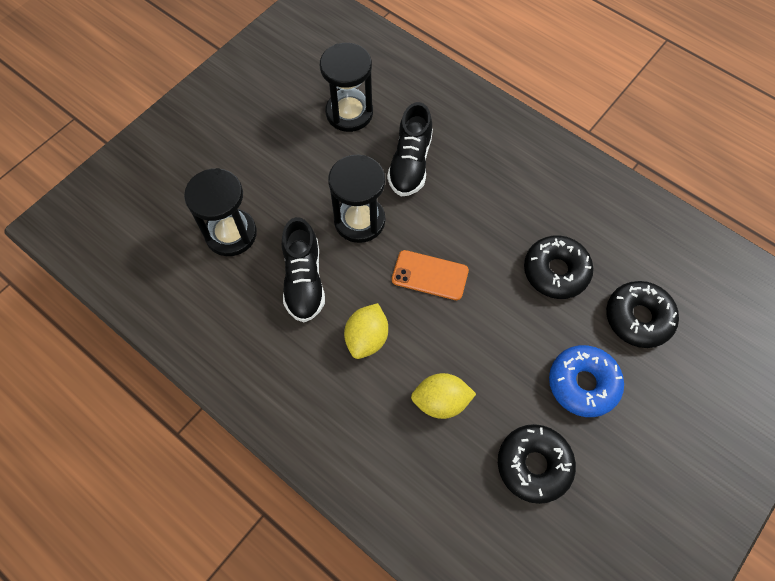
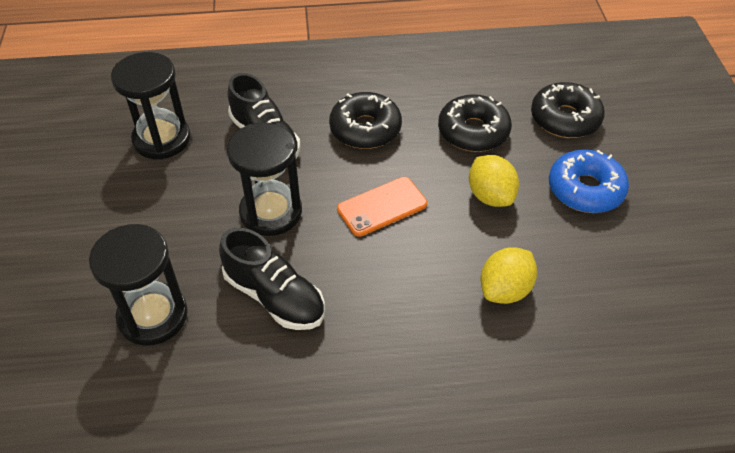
camera: 45 degrees left, 15 degrees down
(367, 338) = (387, 295): yellow lemon -> yellow lemon (490, 196)
(534, 465) = (625, 273): black donut -> black donut (365, 129)

